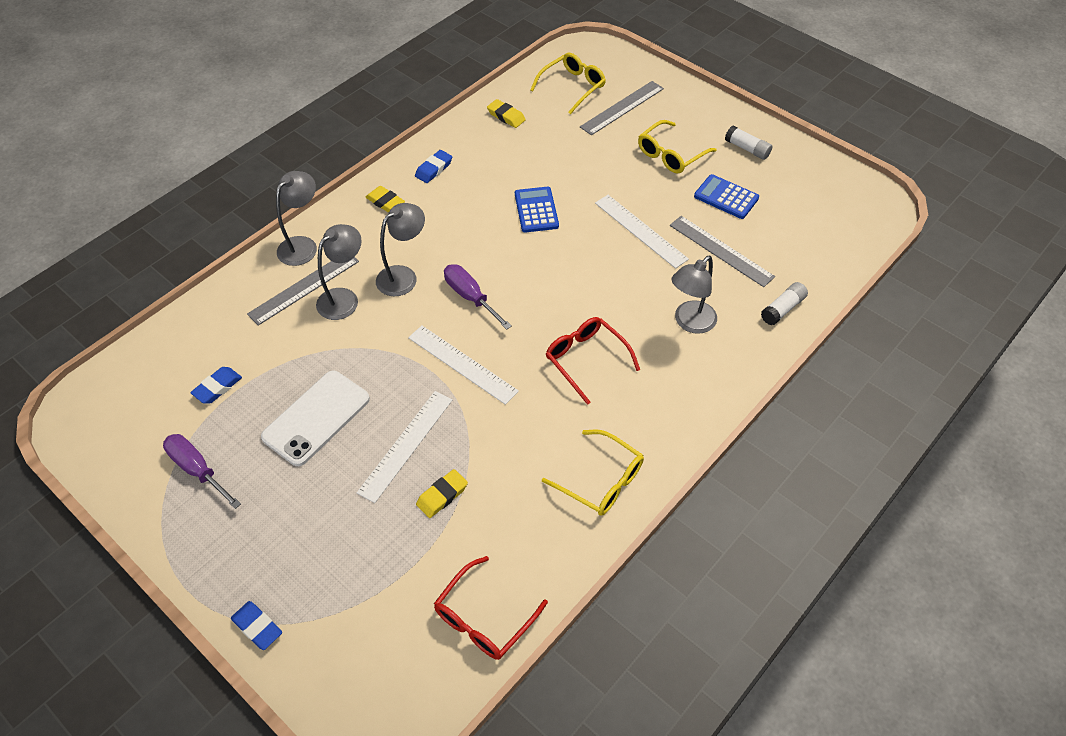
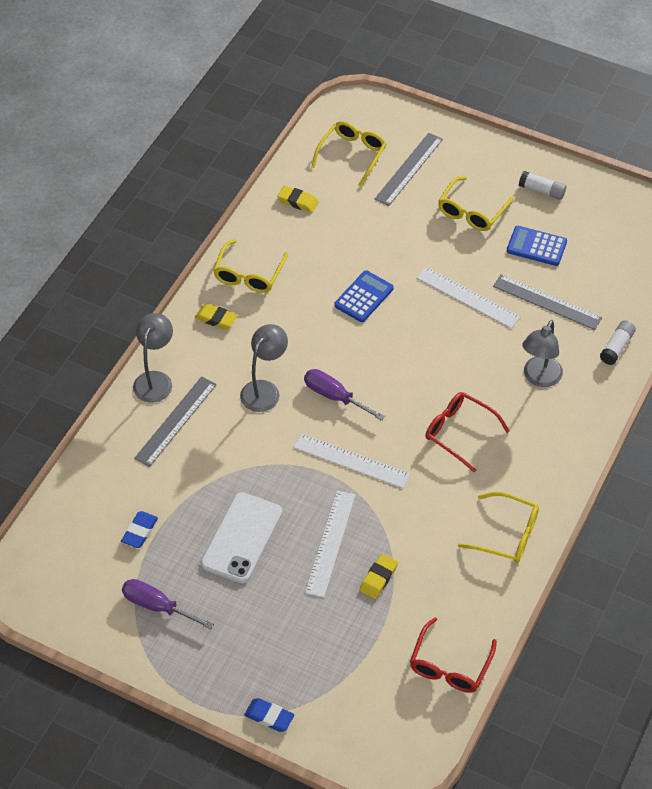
camera: 15 degrees left, 0 degrees up
(344, 298) = (218, 423): grey lamp -> none
(434, 169) = (249, 274): blue eraser -> yellow glasses
(536, 210) = (363, 297): blue calculator -> blue calculator turned 60 degrees clockwise

